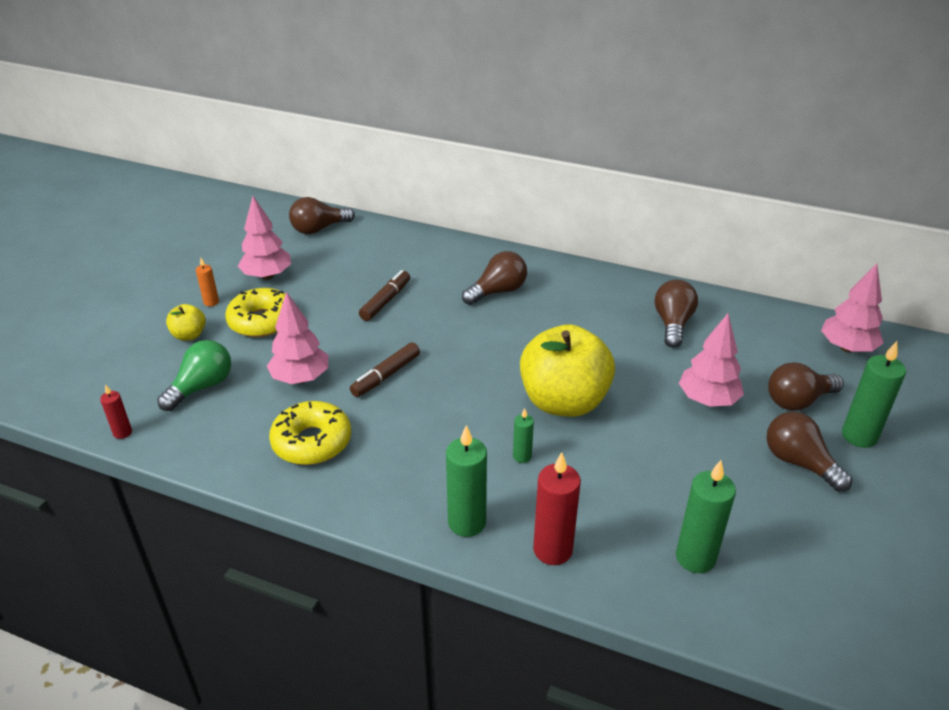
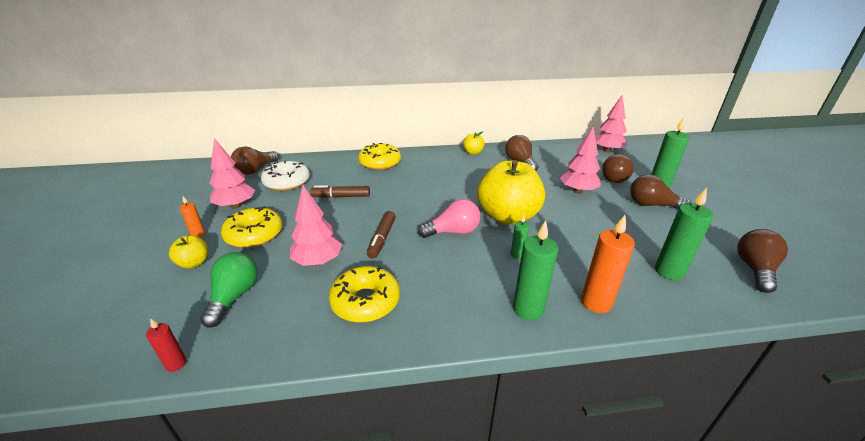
camera: 30 degrees left, 5 degrees down
(341, 259) = (287, 182): none -> white donut
(386, 301) = (341, 196): brown marker -> brown marker turned 90 degrees counterclockwise
(473, 263) = (380, 163): none -> yellow donut
(474, 397) = (453, 232): none -> pink light bulb
(497, 291) = (409, 173): brown light bulb -> brown light bulb (755, 269)
(552, 550) = (596, 302): red candle -> orange candle
(618, 285) = (473, 153): none -> yellow apple

